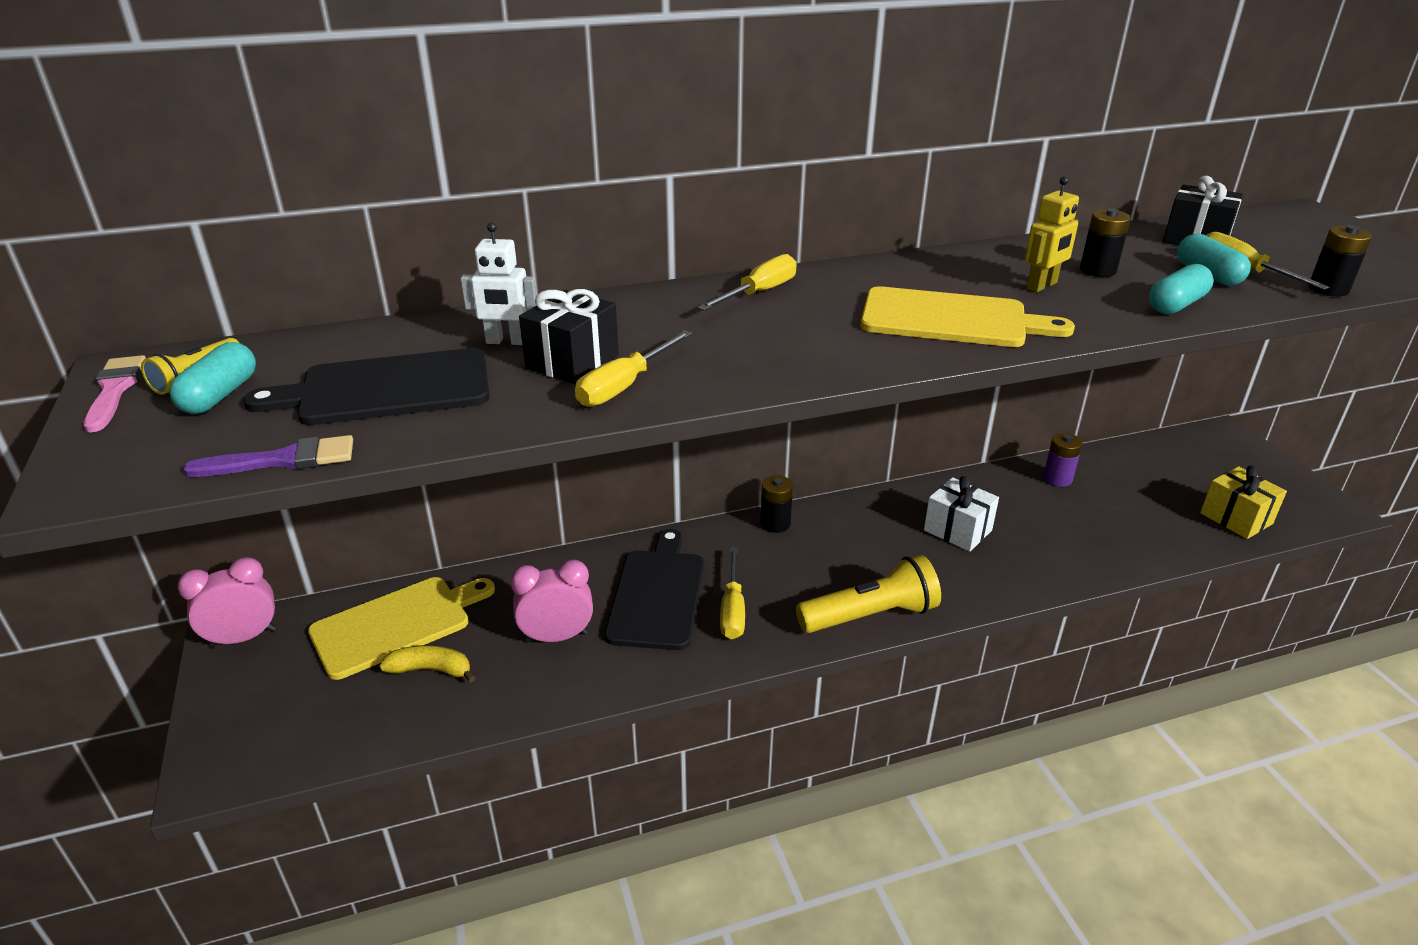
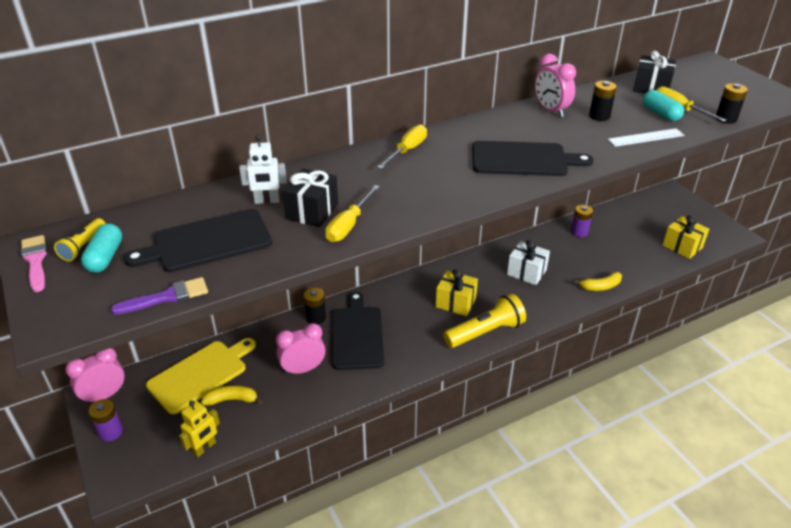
camera: 10 degrees left, 5 degrees up
(231, 694) = (110, 432): none -> purple battery
(732, 609) = (404, 339): yellow screwdriver -> none
(775, 523) = (417, 280): black battery -> black battery (316, 318)
(830, 564) = (455, 302): none -> yellow gift
(951, 319) = (523, 159): yellow cutting board -> black cutting board
(1014, 258) = (551, 110): none -> pink clock
(1042, 286) = (570, 130): yellow robot -> yellow robot (204, 448)
(1082, 566) = (600, 286): none -> yellow banana
(1176, 305) = (646, 137): turquoise capsule -> white ruler

